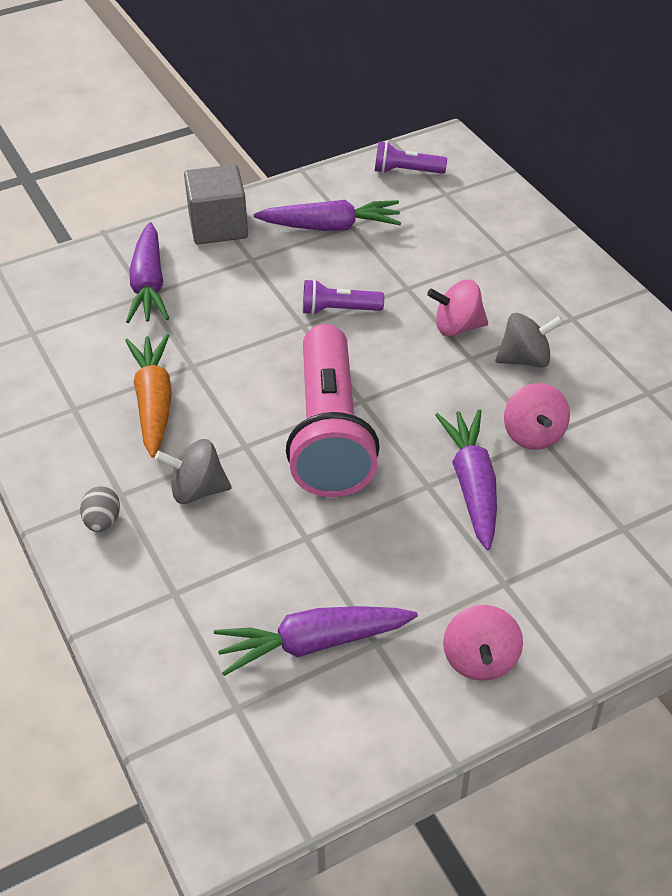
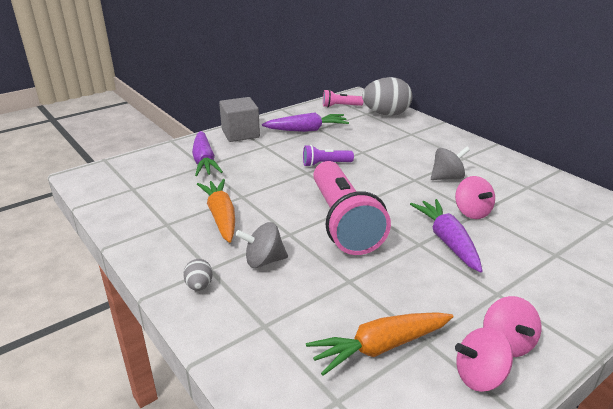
camera: 10 degrees left, 15 degrees down
(313, 643) = (380, 347): purple carrot -> orange carrot
(406, 171) = (340, 106): purple flashlight -> pink flashlight
(457, 327) = (399, 166): pink spinning top -> pink spinning top (479, 376)
(480, 199) = (386, 114): none -> grey egg

